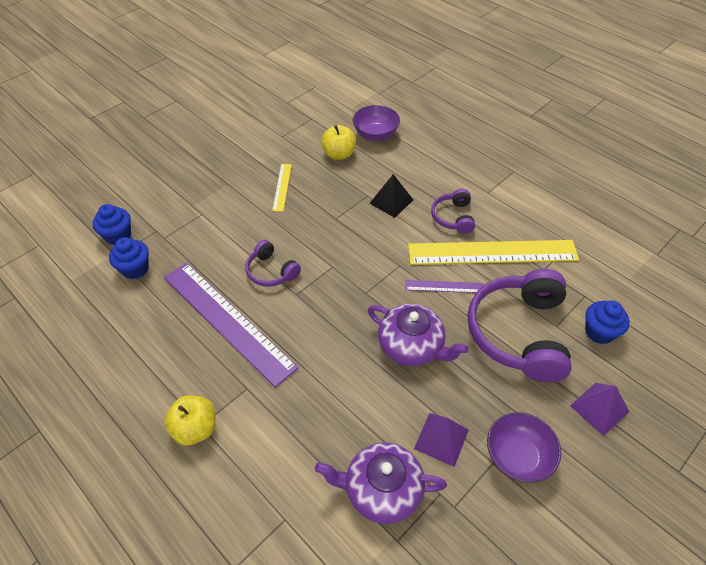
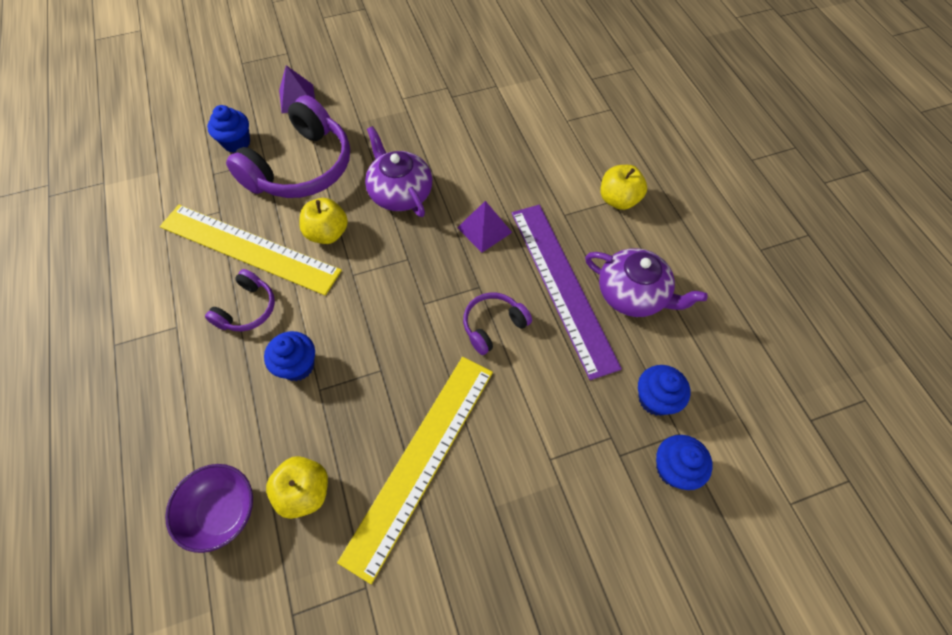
camera: 155 degrees left, 10 degrees up
(271, 271) = (493, 326): purple headphones -> purple headphones turned 105 degrees counterclockwise
(282, 187) = (420, 460): yellow ruler -> yellow ruler, size x2.24
(381, 490) = (490, 112): purple teapot -> purple teapot (633, 294)
(391, 201) = (297, 365): black pyramid -> blue cupcake
(441, 439) = (427, 123): purple pyramid -> purple pyramid (484, 229)
(444, 286) = (327, 233): purple ruler -> yellow apple
(517, 456) = (382, 95): purple bowl -> none

